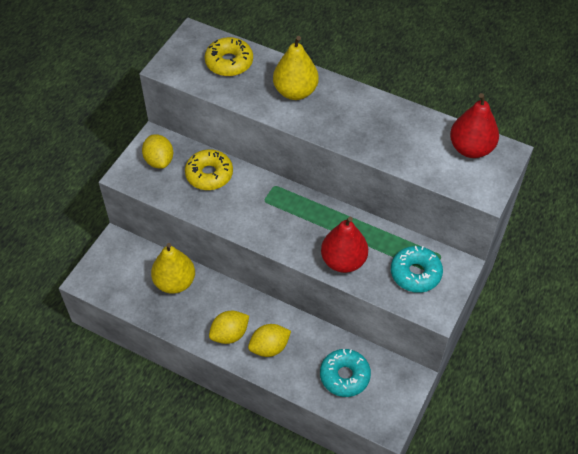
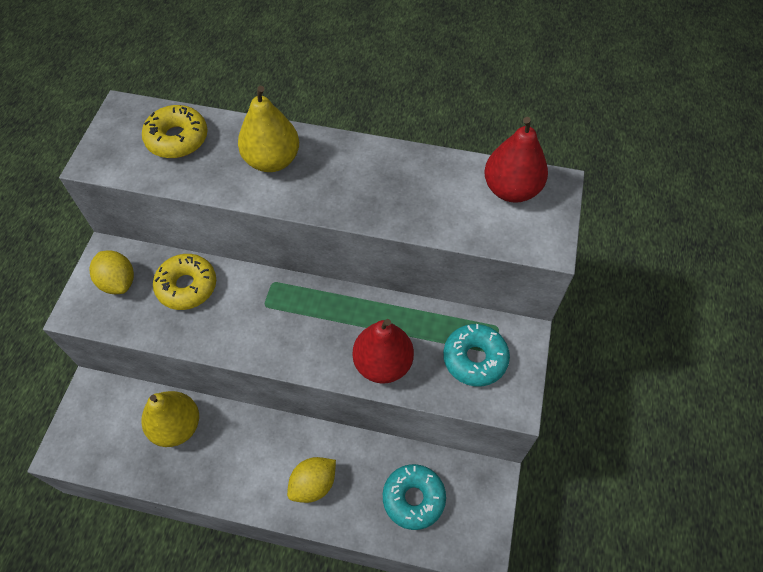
camera: 15 degrees left, 5 degrees up
(229, 334) = (260, 479): yellow lemon -> none

